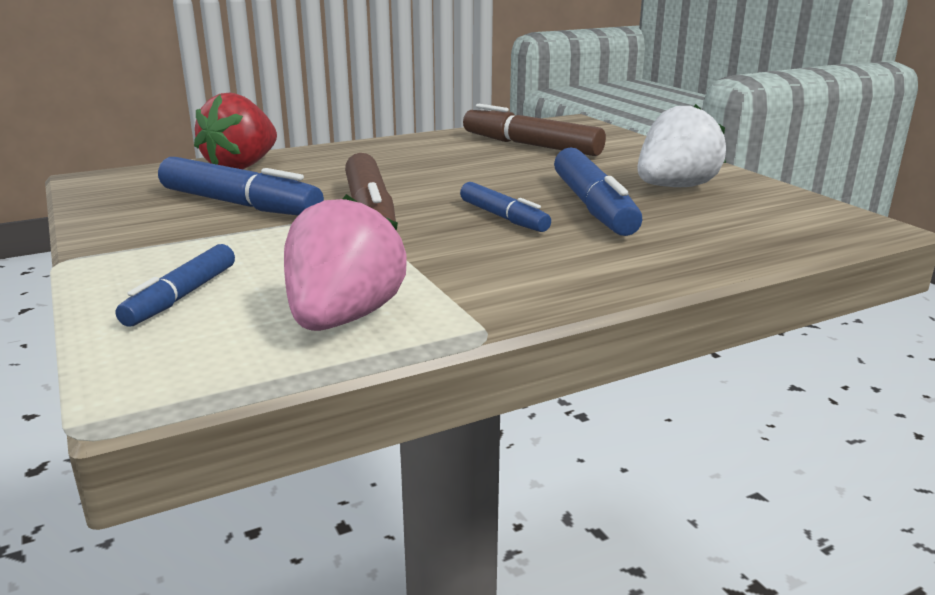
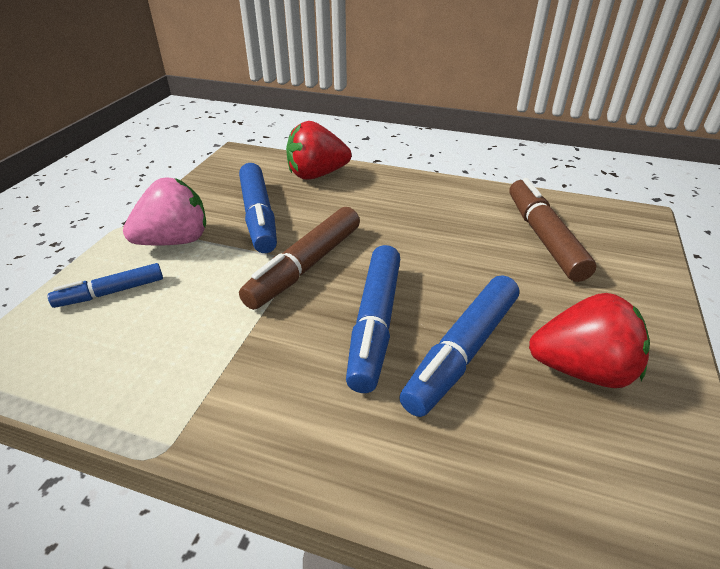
camera: 45 degrees right, 15 degrees up
(343, 319) = (130, 371): pink strawberry -> pink strawberry (175, 241)
(503, 217) = (375, 323): blue marker -> blue marker, size x1.66
(674, 187) = (581, 369): white strawberry -> red strawberry

